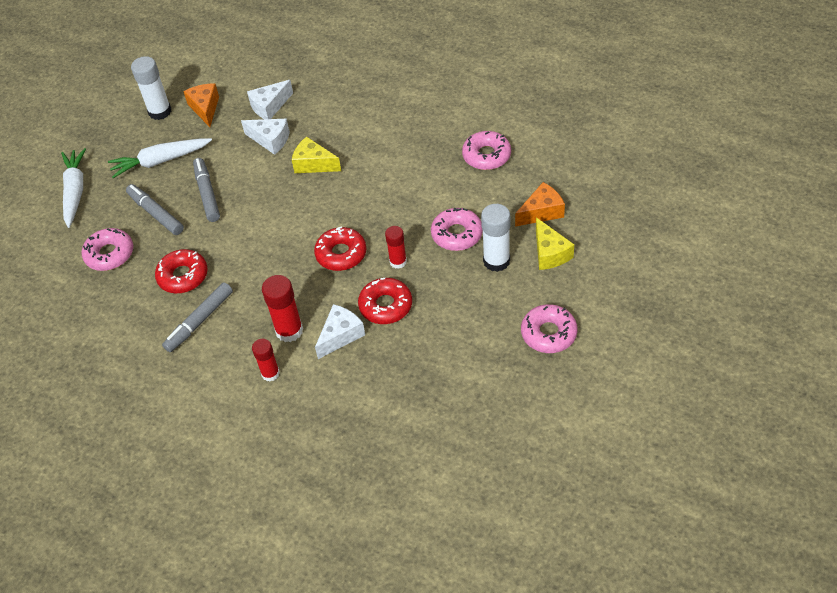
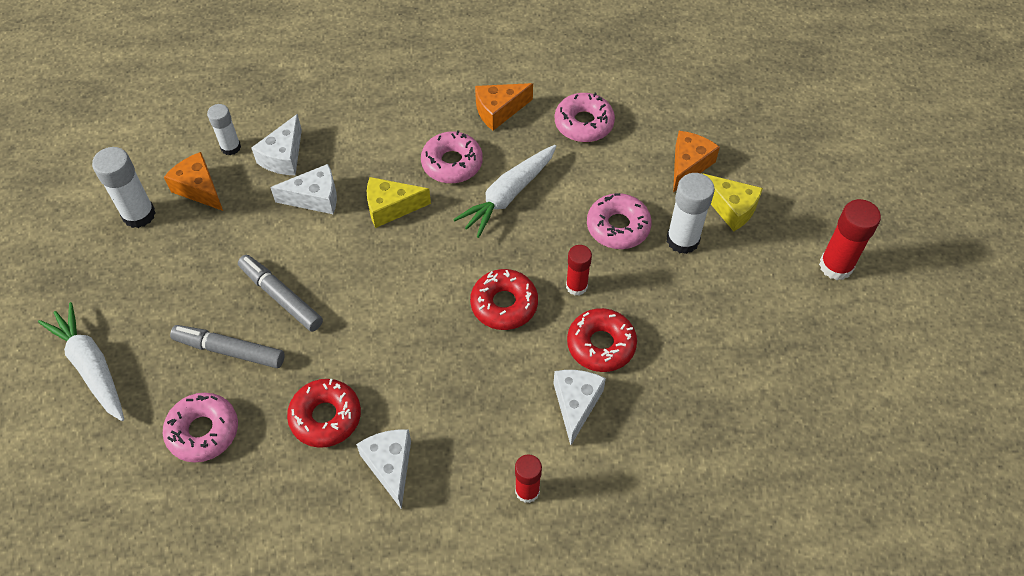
camera: 35 degrees left, 5 degrees up
(160, 161) = (186, 279): white carrot -> white carrot (508, 195)
(199, 321) = (390, 466): grey marker -> white cheese
(241, 89) = (231, 147): none -> white glue stick
(289, 330) = (511, 426): red glue stick -> red glue stick (835, 266)
(432, 126) = (499, 111): none -> orange cheese
(548, 333) = (796, 299): pink donut -> pink donut (452, 163)

